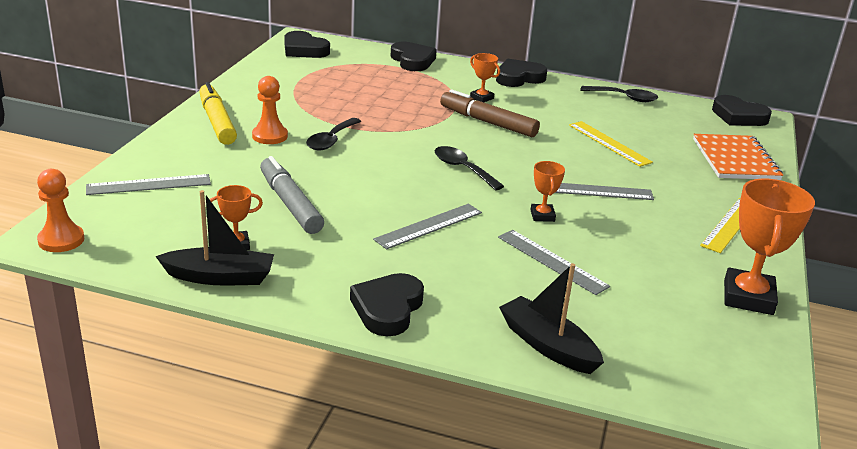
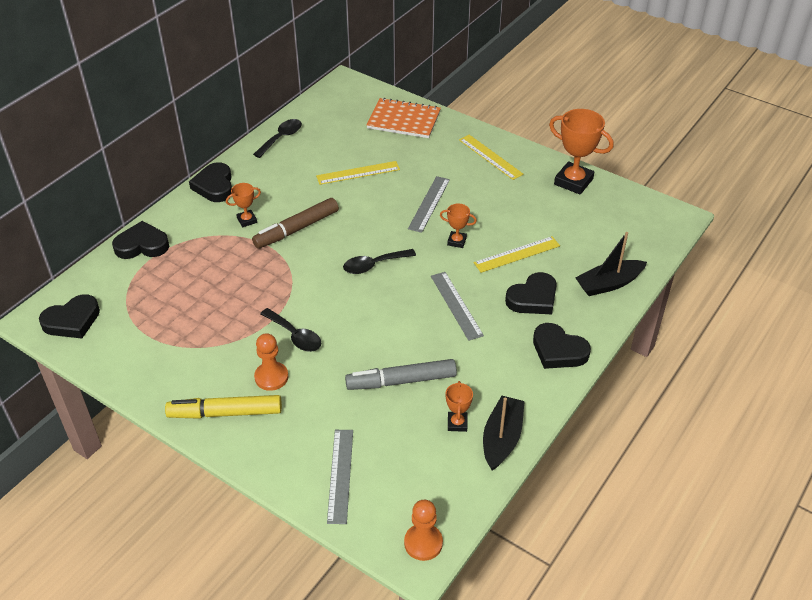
camera: 70 degrees left, 15 degrees up
(551, 261) = (517, 254): grey ruler -> yellow ruler
(738, 116) = (337, 92): black heart -> black heart (533, 298)

